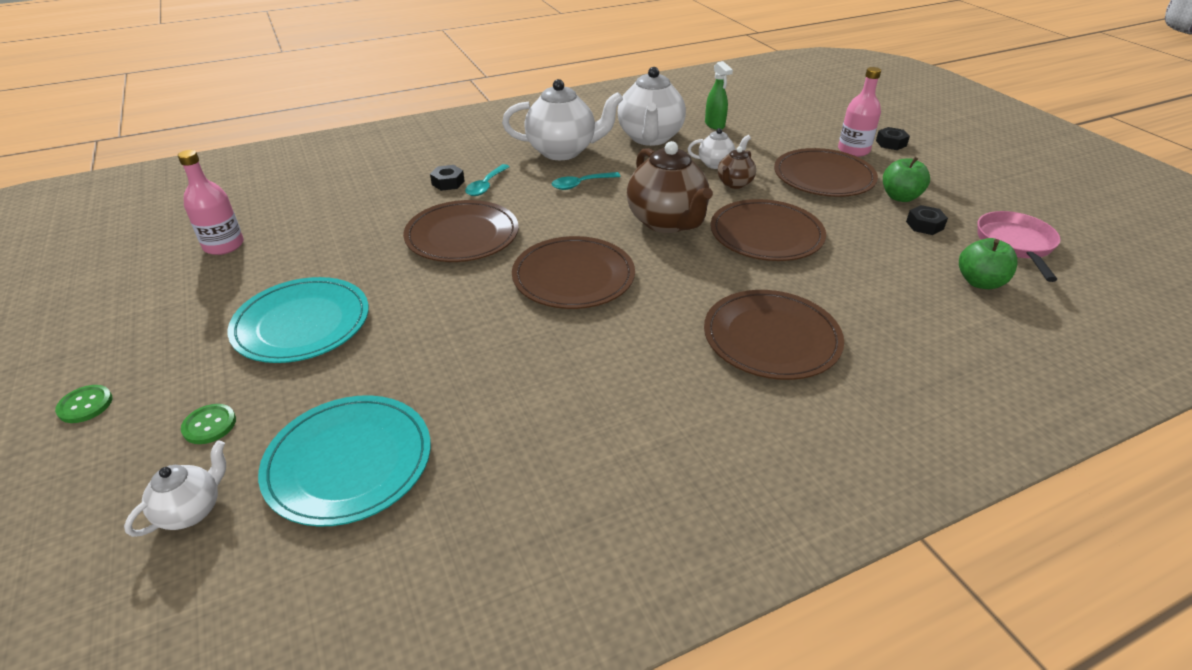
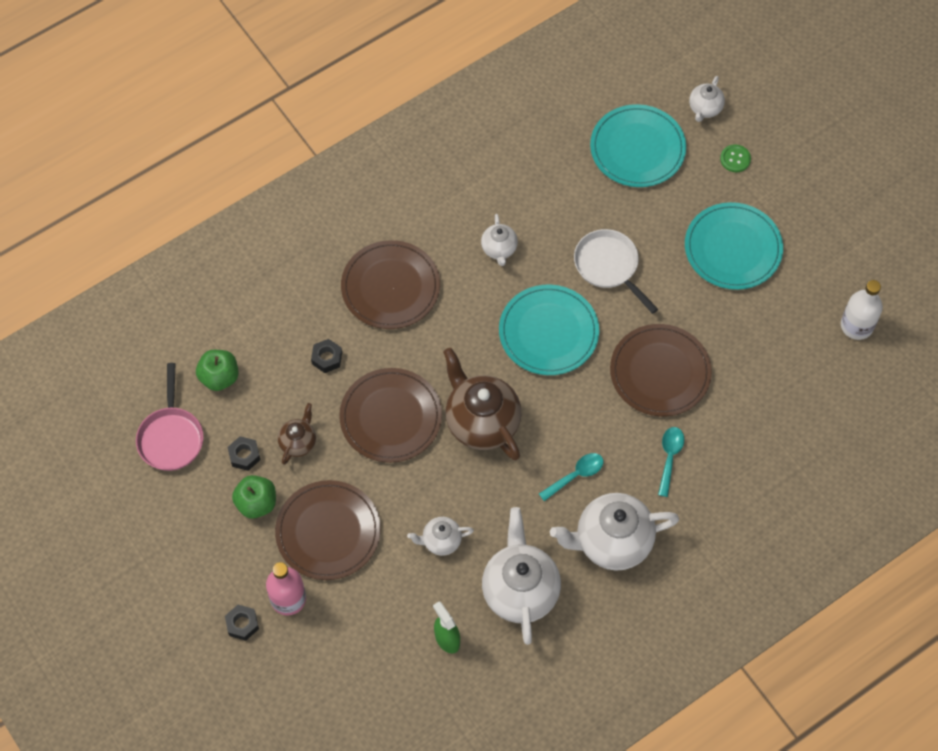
camera: 170 degrees right, 25 degrees up
(85, 405) = (823, 161): green button -> none
(224, 245) = (856, 325): pink bottle -> white bottle
(448, 182) = (710, 457): black nut -> black nut (327, 358)
(472, 325) = (609, 266): none -> white pan
(573, 276) = (548, 332): brown plate -> turquoise plate
(615, 360) = (499, 249): none -> white teapot
(734, 184) = (421, 502): brown teapot -> brown teapot (298, 442)

